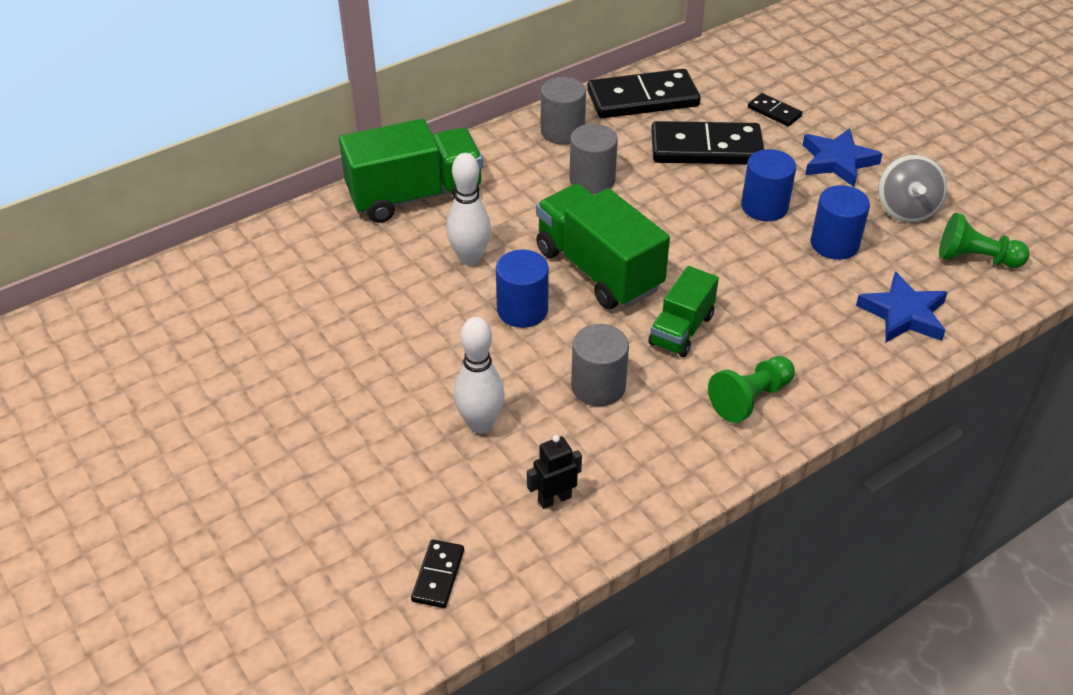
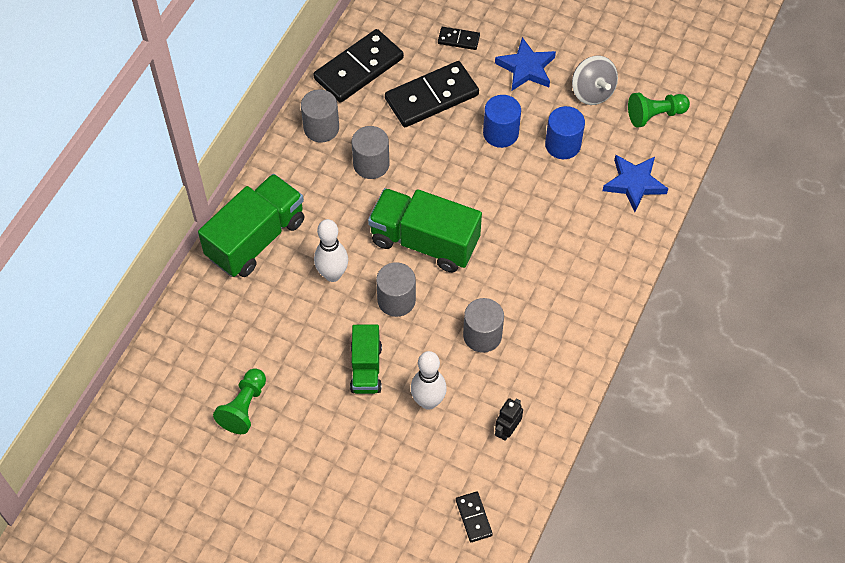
camera: 30 degrees left, 15 degrees up
(522, 310) = (396, 300): blue cylinder -> grey cylinder
(681, 330) = (507, 265): green truck -> green truck (366, 368)
(750, 398) = (578, 297): green pawn -> green pawn (244, 407)

